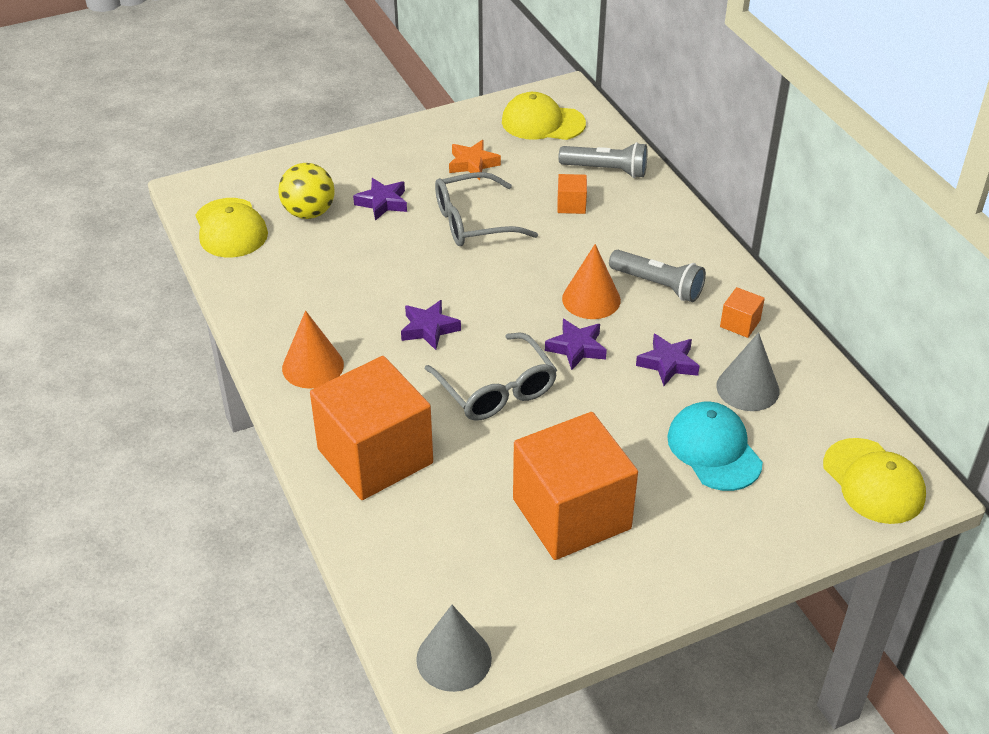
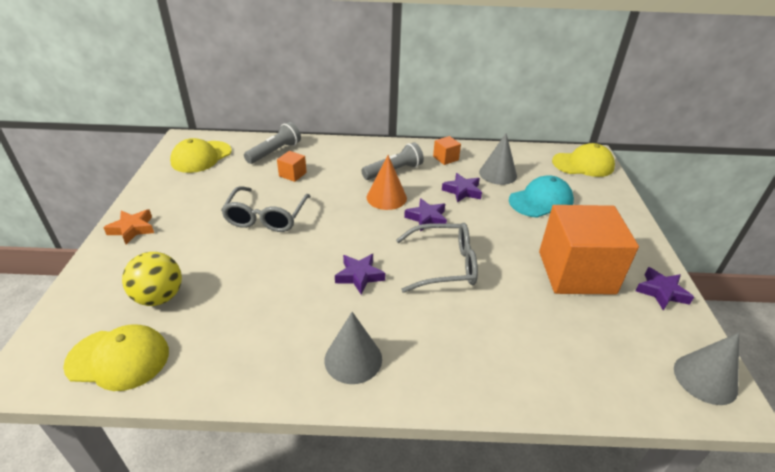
camera: 65 degrees left, 5 degrees down
(313, 366) = (353, 359): orange cone -> grey cone
(375, 456) = (481, 354): orange cube -> none
(382, 203) = (196, 252): purple star -> purple star (661, 292)
(473, 164) = (206, 197): orange star -> orange star (132, 229)
(714, 449) = (541, 201): turquoise cap -> turquoise cap turned 150 degrees clockwise

